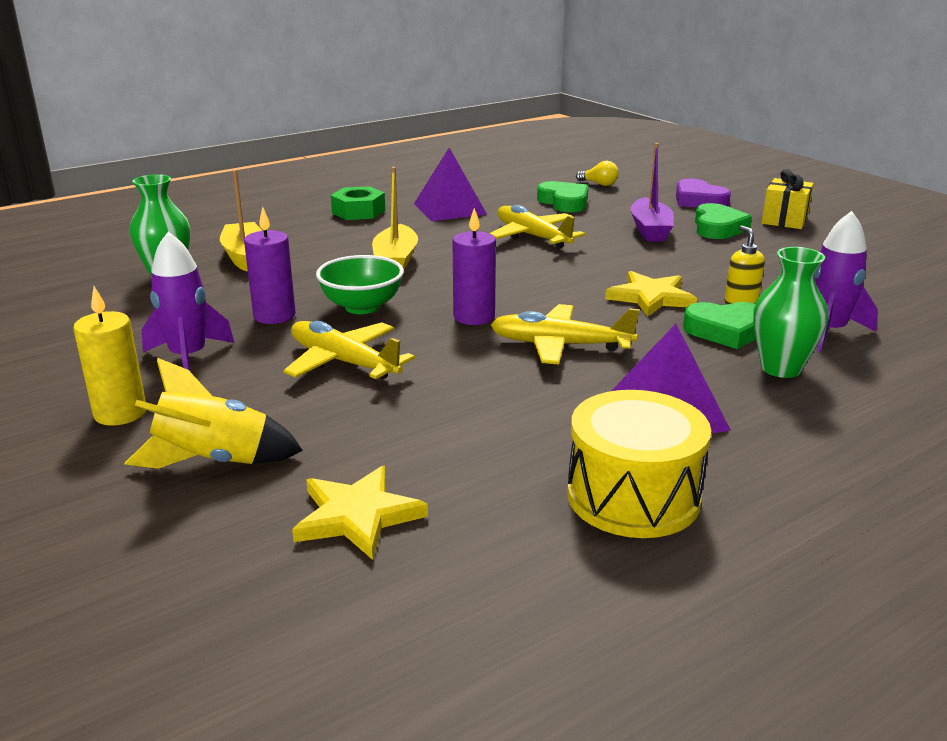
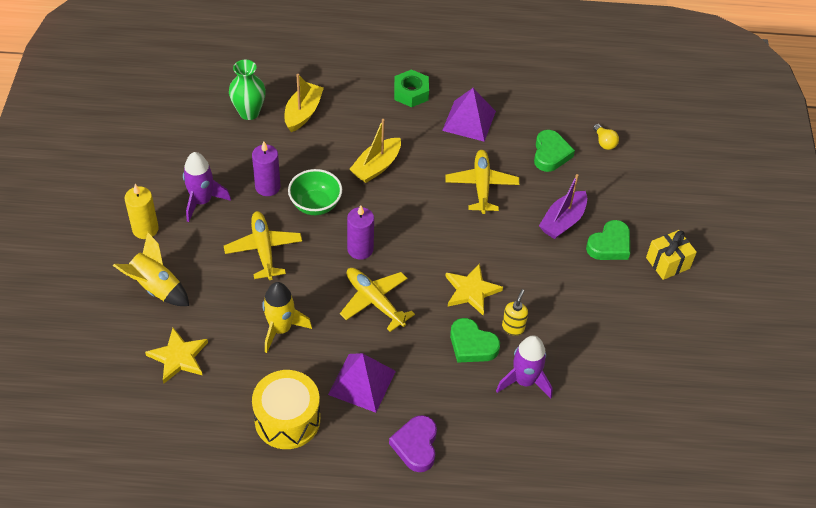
camera: 35 degrees right, 25 degrees up
(478, 416) = (281, 329): none -> yellow rocket
(698, 200) = (644, 204): purple heart -> purple heart (416, 445)
(780, 368) = (458, 390): green vase -> none

